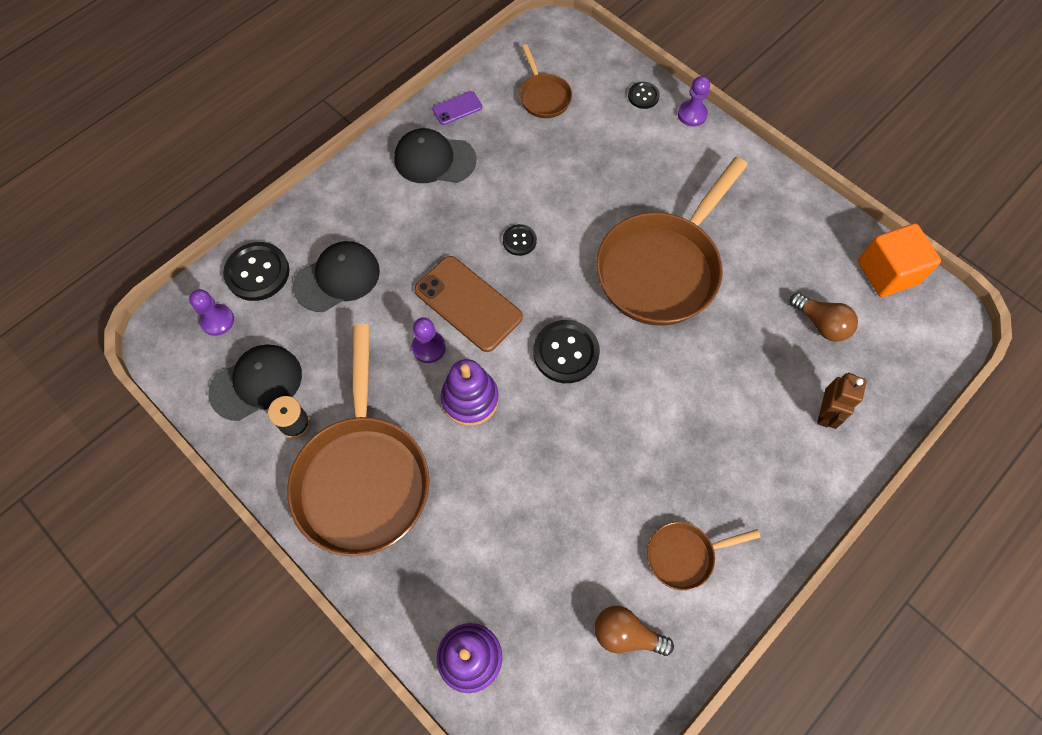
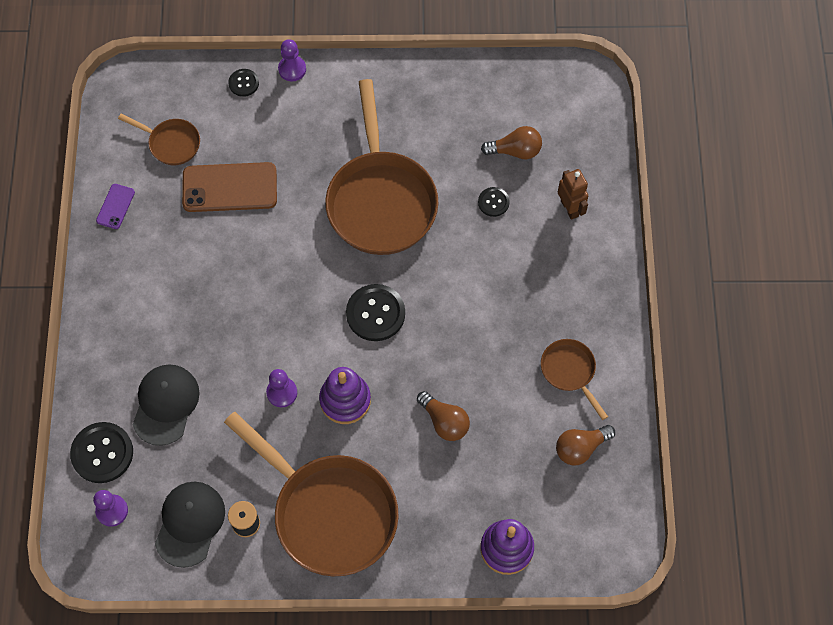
camera: 45 degrees left, 0 degrees up
(434, 159) = (141, 259): black cap -> none
(468, 303) = (277, 339): brown phone -> brown phone (230, 187)
(519, 241) = (266, 265): black button -> black button (493, 202)
(531, 493) = (444, 422): none -> brown light bulb
(684, 555) = (570, 371): brown pan -> brown pan turned 120 degrees clockwise
(887, 272) = (524, 79): orange cube -> none

